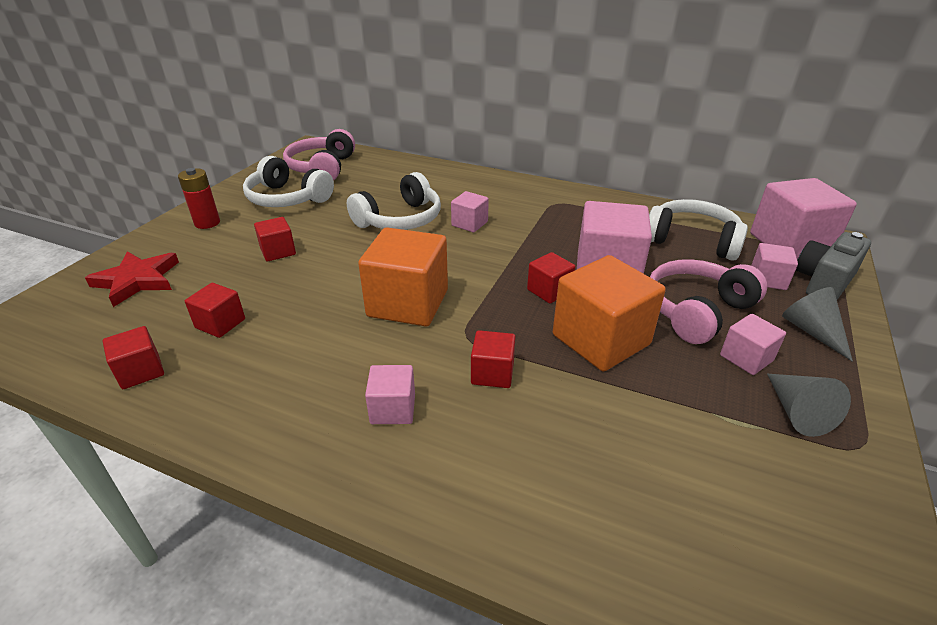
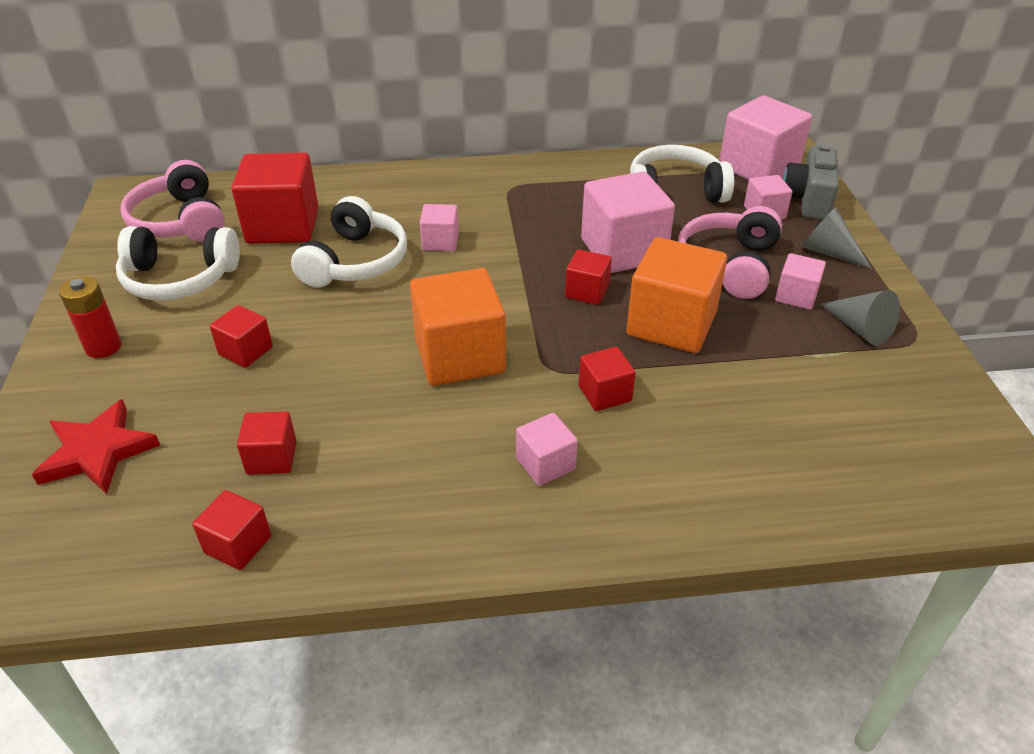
camera: 30 degrees left, 5 degrees up
(377, 186) = (283, 226): none -> red cube

